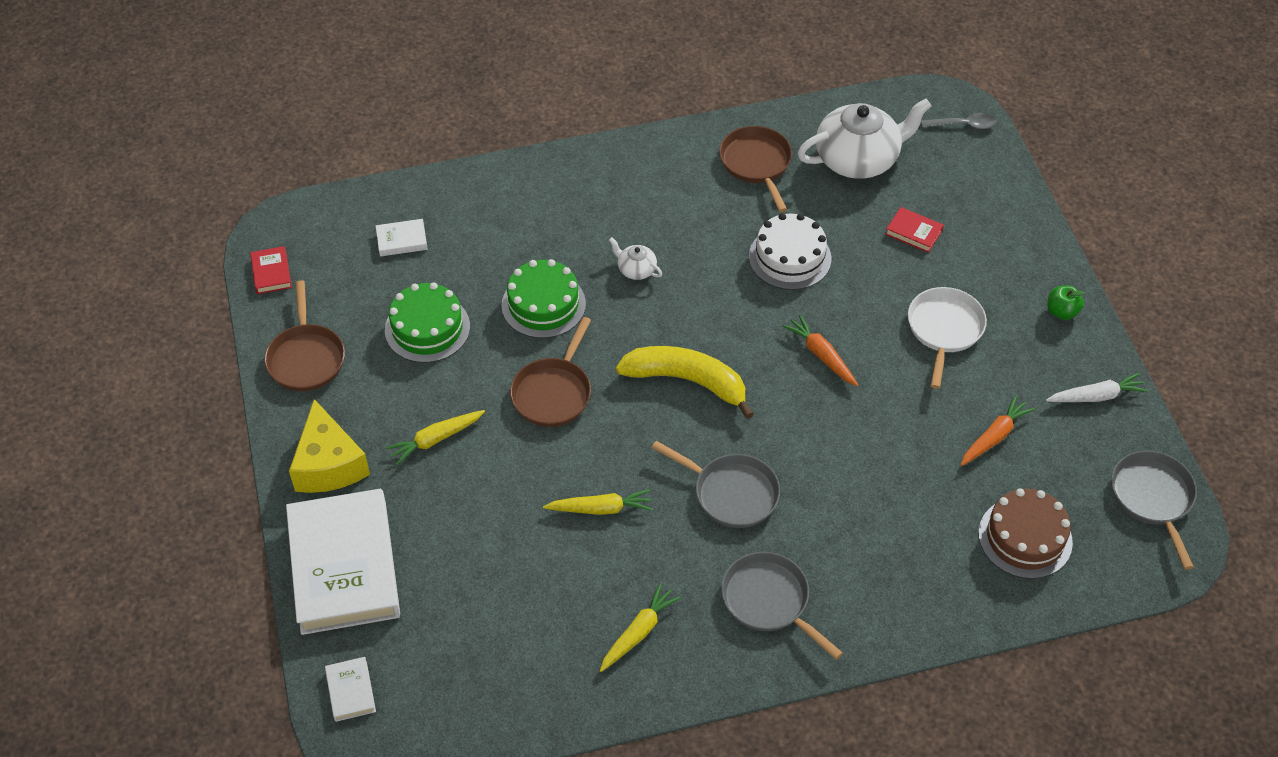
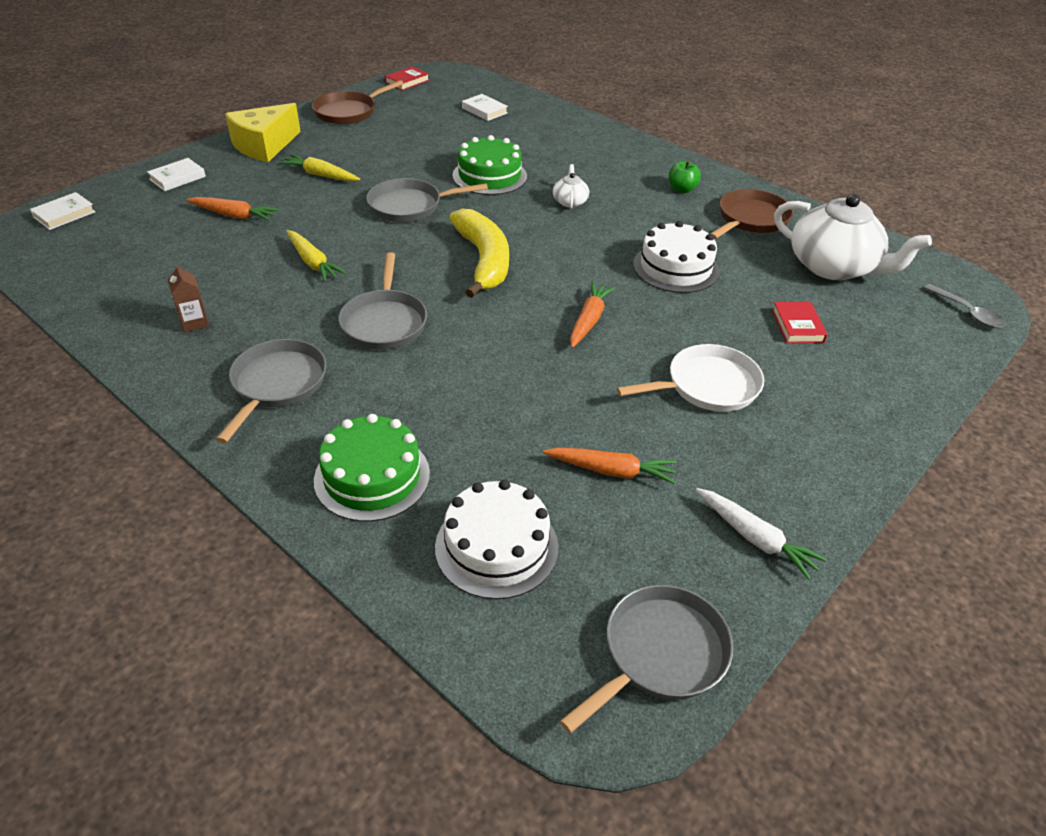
camera: 55 degrees right, 10 degrees down
(344, 566) = (177, 178): white book -> white book, size x0.40
(427, 328) = (418, 142): green cake -> green cake (372, 476)
(465, 541) = (234, 215): none -> orange carrot
(553, 393) = (409, 206): brown pan -> grey pan
(638, 632) = (194, 322): yellow carrot -> brown carton
(1025, 537) = (496, 547): brown cake -> white cake
(1061, 312) = (835, 465): green apple -> green apple (681, 189)

